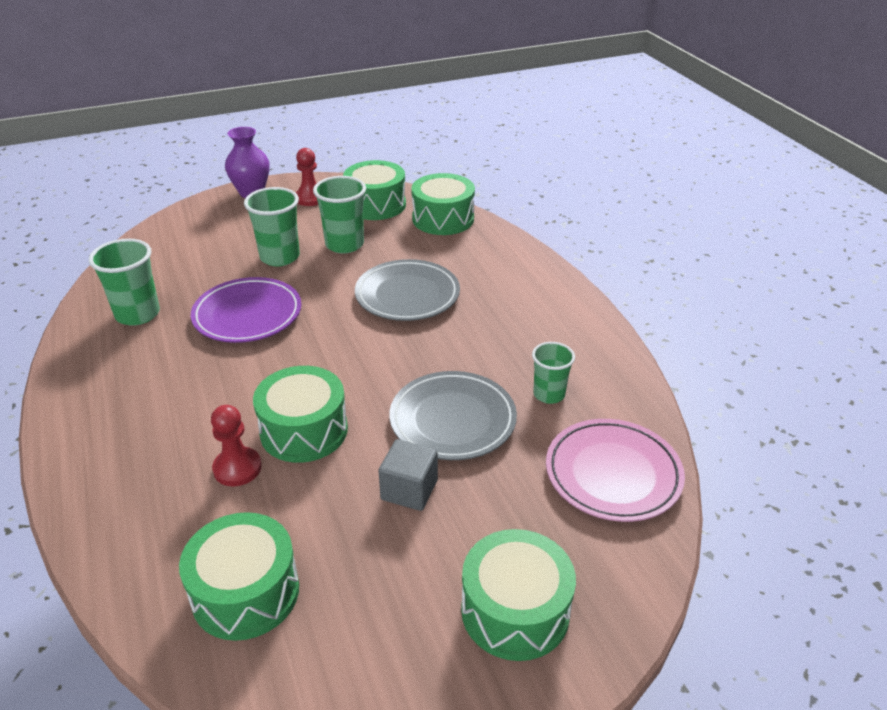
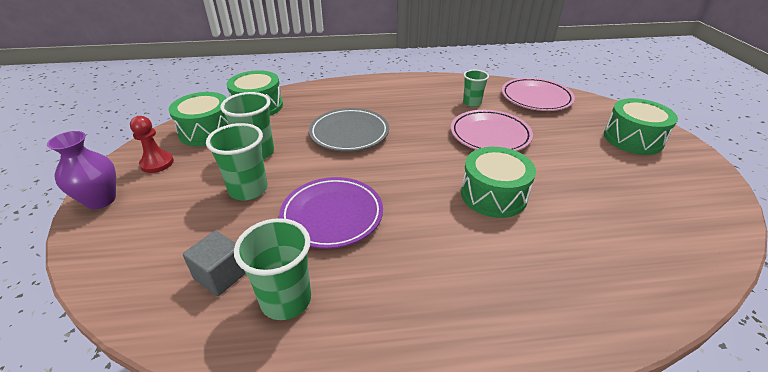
camera: 75 degrees left, 0 degrees up
(237, 468) = (533, 231): red pawn -> none
(245, 592) = (651, 233): green drum -> none
(409, 490) = (551, 158): grey cube -> grey cube (221, 275)
(452, 420) = (490, 135): grey plate -> pink plate

